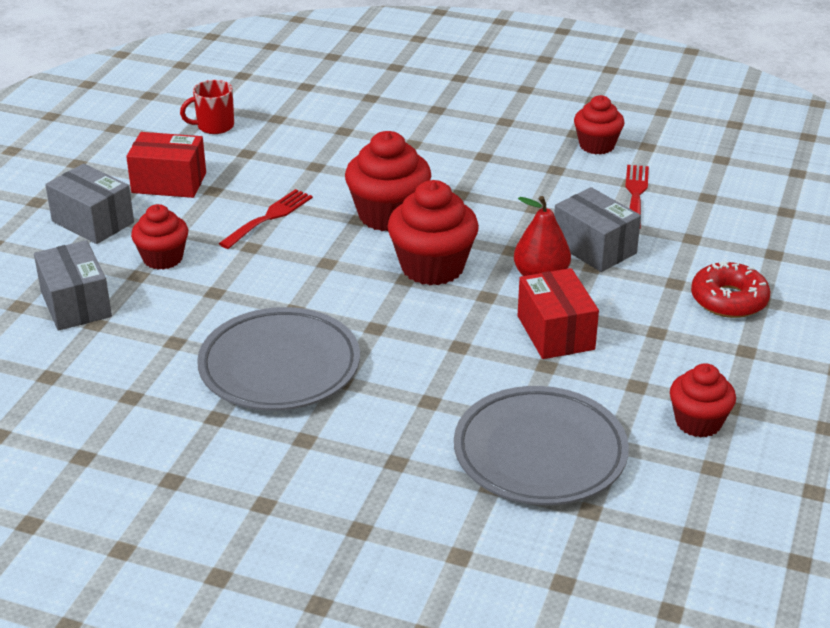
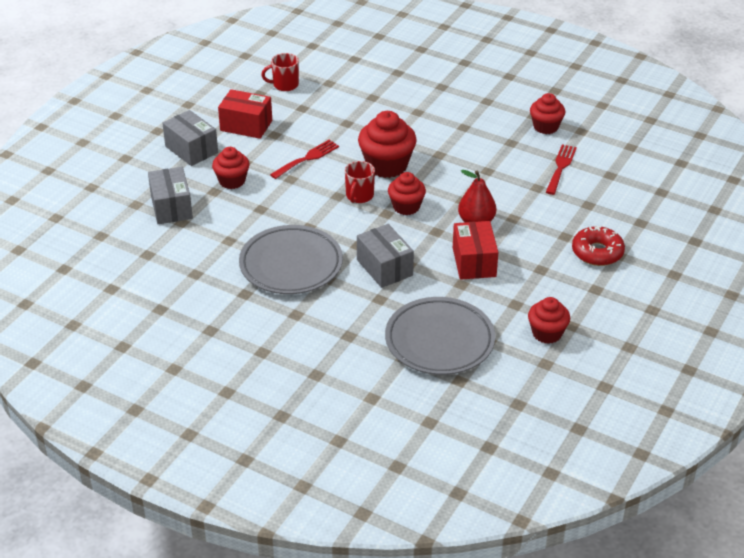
camera: 10 degrees right, 5 degrees up
(359, 259) = (359, 196): none -> red mug
(432, 267) = (406, 207): red cupcake -> red cupcake, size x0.63
(594, 248) = (519, 204): grey box -> grey box (384, 267)

